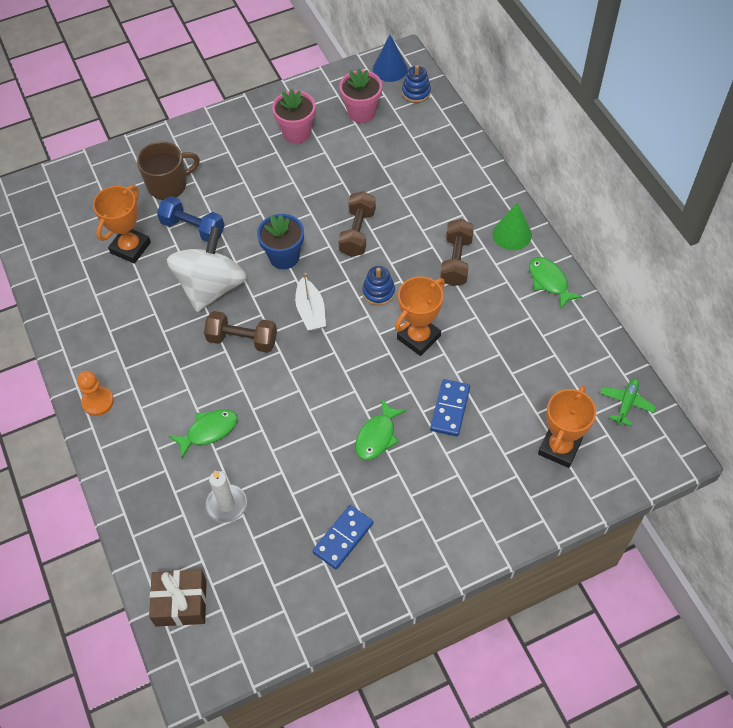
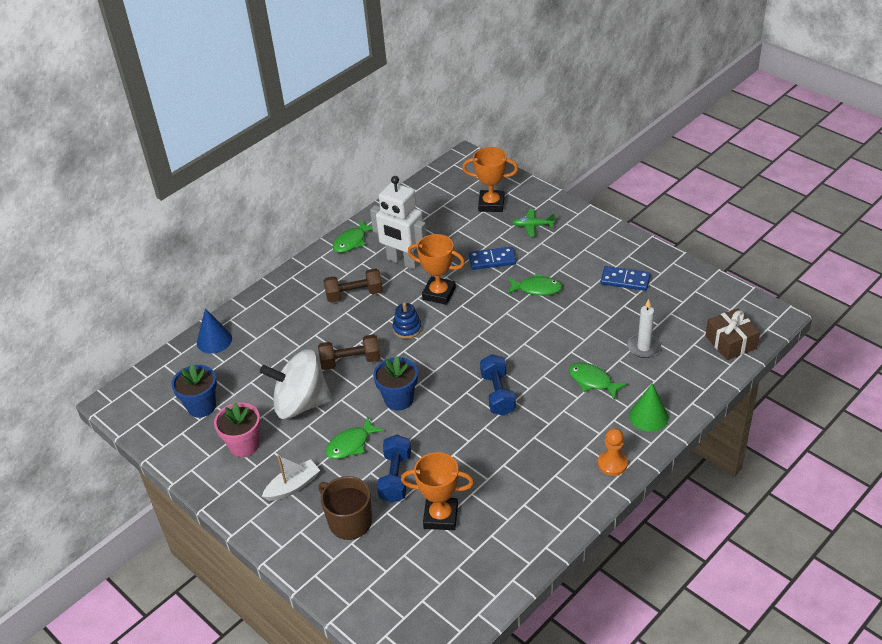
camera: 110 degrees left, 15 degrees down
(211, 287) = (455, 436): white spinning top -> white spinning top (301, 403)
(242, 339) = (497, 394): brown dumbbell -> blue dumbbell
(251, 206) = (351, 444): none -> green fish
(310, 311) = (447, 362): white boat -> white boat (293, 486)
(361, 112) = (201, 406): pink flower pot -> blue flower pot
(390, 69) = (134, 405): blue cone -> blue cone (214, 340)
(416, 92) = (163, 376): blue stacking toy -> none
(490, 321) = (403, 261): none -> white robot
(512, 234) = (313, 272): green cone -> green cone (648, 416)
(626, 403) = (439, 184): green plane -> green plane (532, 226)

